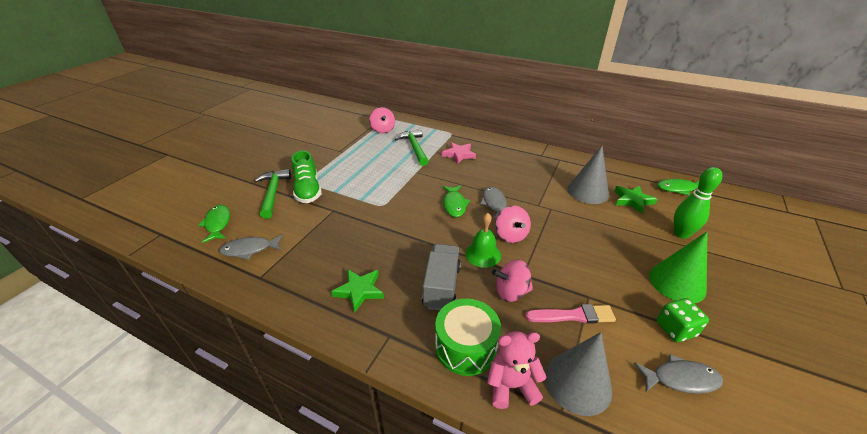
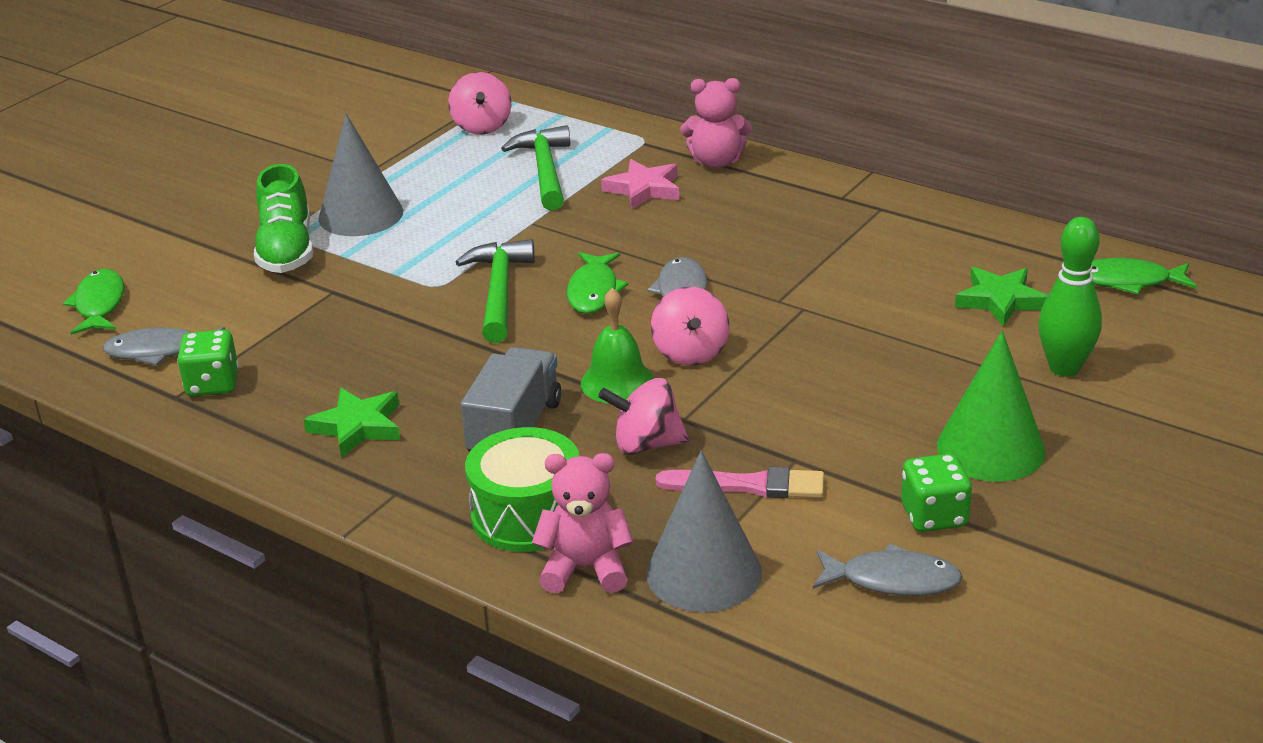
camera: 10 degrees right, 5 degrees down
(273, 193) = (213, 253): green hammer -> green hammer (499, 292)
(279, 268) = (213, 384): none -> green dice
(484, 142) = (716, 162): none -> pink teddy bear
(587, 191) = (907, 278): grey cone -> grey cone (361, 215)

